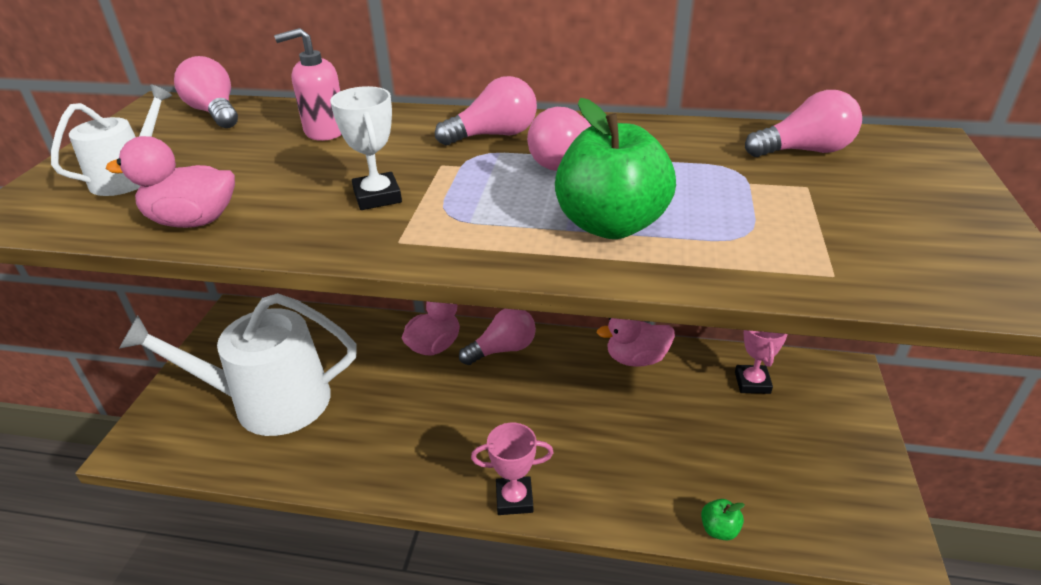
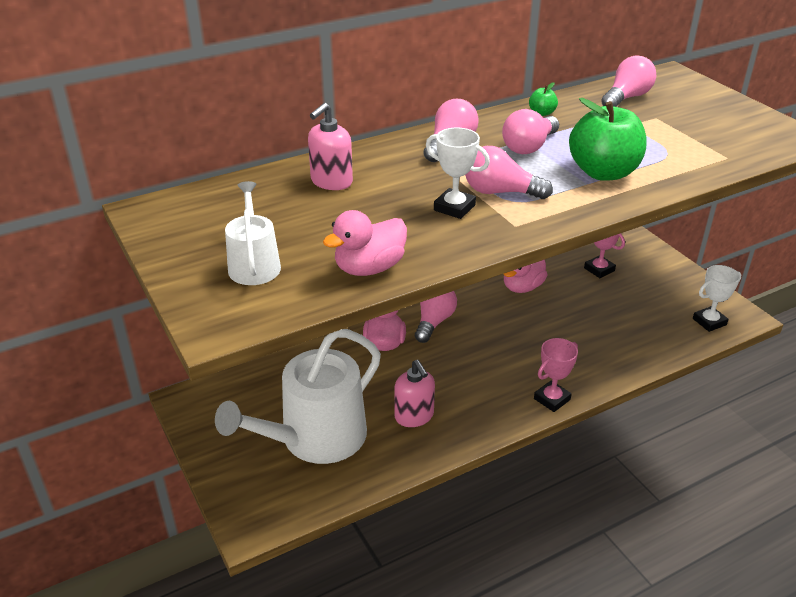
camera: 40 degrees left, 0 degrees up
(214, 112) = (211, 199): pink light bulb -> pink light bulb (500, 192)
(367, 432) = (414, 416): none -> pink soap dispenser
(719, 529) = (666, 353): green apple -> green apple (542, 113)
(830, 524) = (709, 322): none -> white trophy

